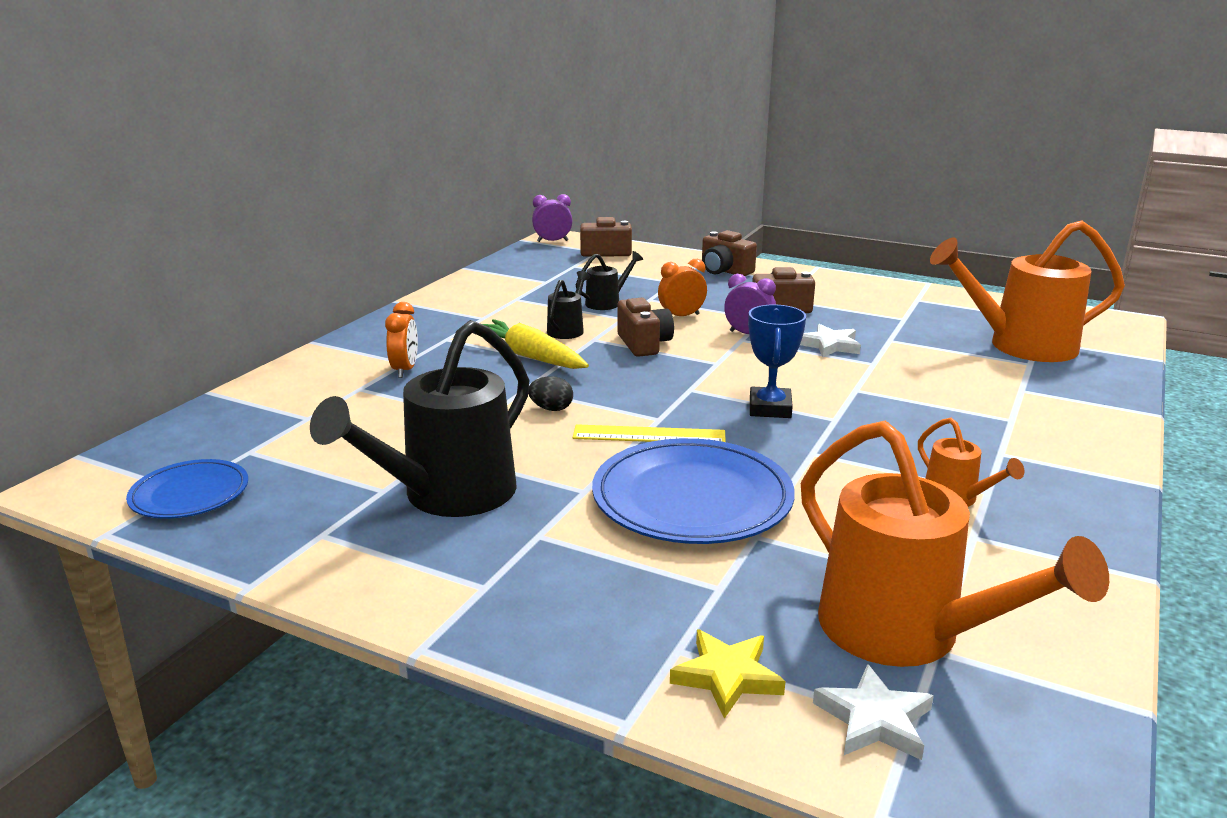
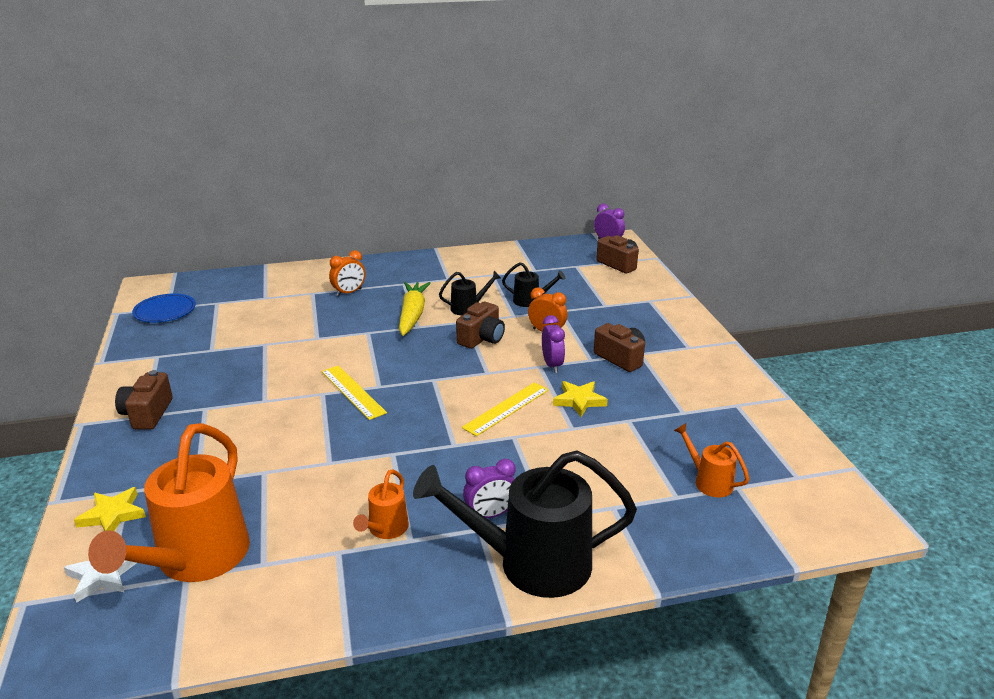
camera: 50 degrees right, 5 degrees up
(447, 496) = (221, 367): black watering can -> black watering can (530, 563)
(551, 409) = (351, 350): black egg -> none
(692, 498) = (288, 435): blue plate -> none
(724, 271) = (658, 313): brown camera -> brown camera (147, 414)
(770, 408) = (440, 416): blue trophy -> none
(800, 376) = (506, 408): none -> yellow ruler
(830, 345) = (579, 400): white star -> yellow star
(981, 441) = (490, 515): none -> purple clock
(1019, 346) = (708, 481): orange watering can -> orange watering can, size x0.47

